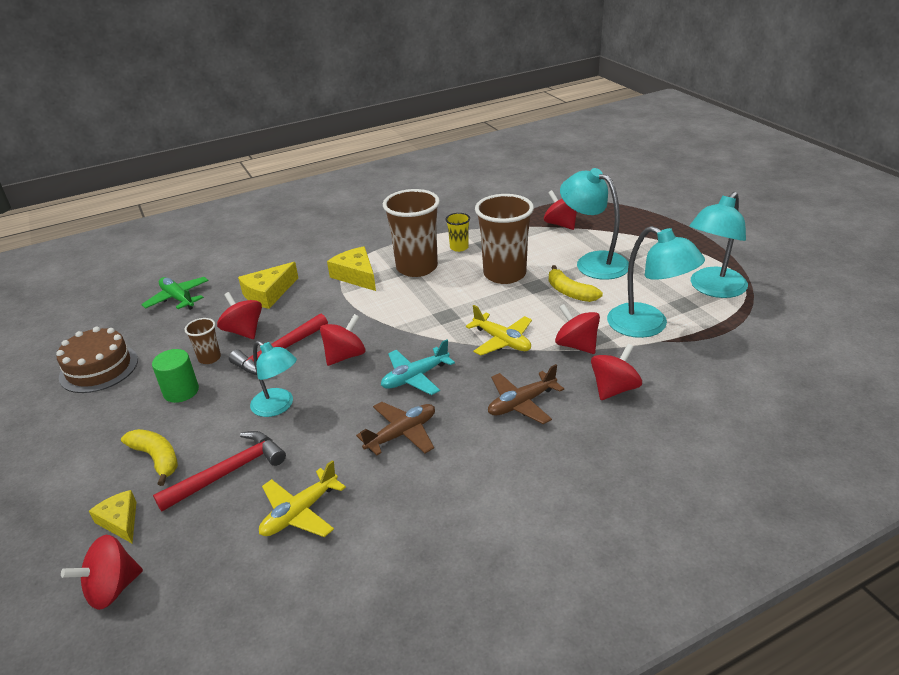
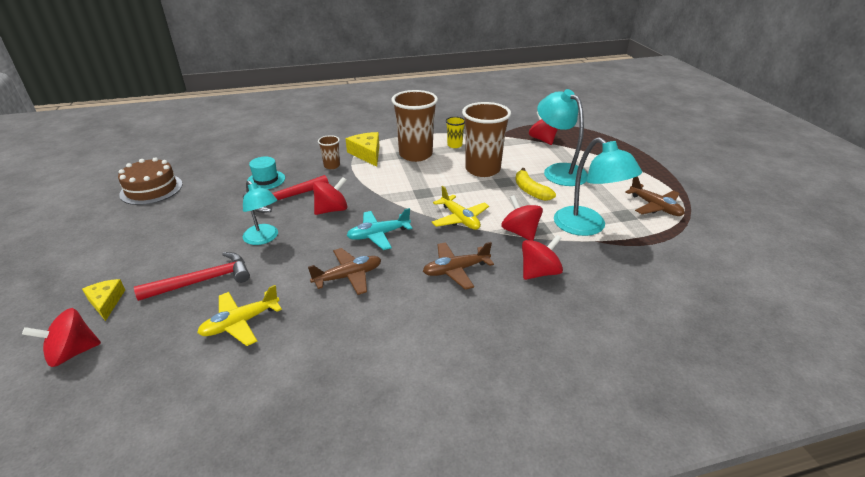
camera: 10 degrees right, 0 degrees up
(157, 458) = (157, 260): yellow banana -> none
(178, 298) = (231, 150): green plane -> none
(181, 391) = (199, 215): green cylinder -> none
(209, 358) = (232, 195): brown cup -> brown cup (332, 166)
(244, 331) = (266, 180): red spinning top -> turquoise hat
(268, 293) = (296, 156): yellow cheese -> none
(713, 289) = (655, 207): turquoise lamp -> brown plane

